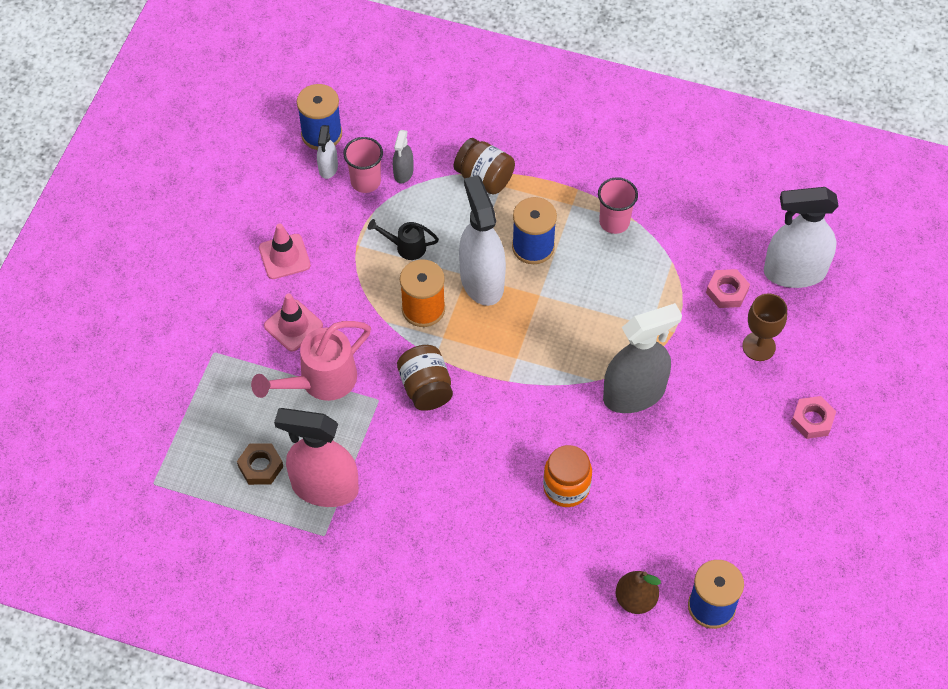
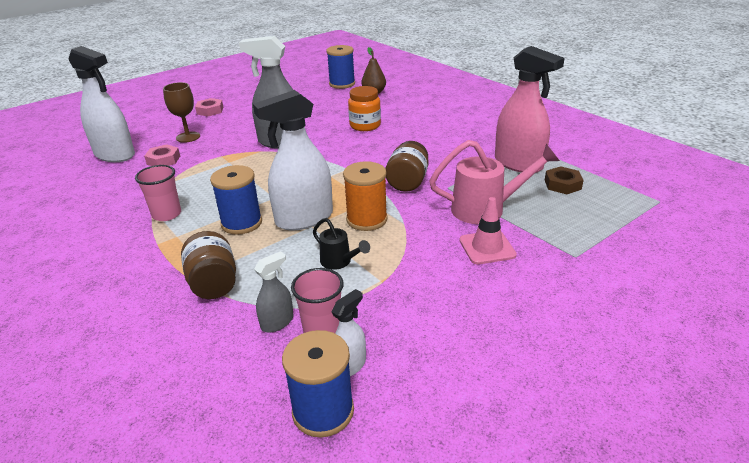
camera: 145 degrees left, 25 degrees down
(284, 257) = (461, 300): pink traffic cone -> none
(482, 281) = (304, 219): white spray bottle -> white spray bottle turned 45 degrees clockwise

